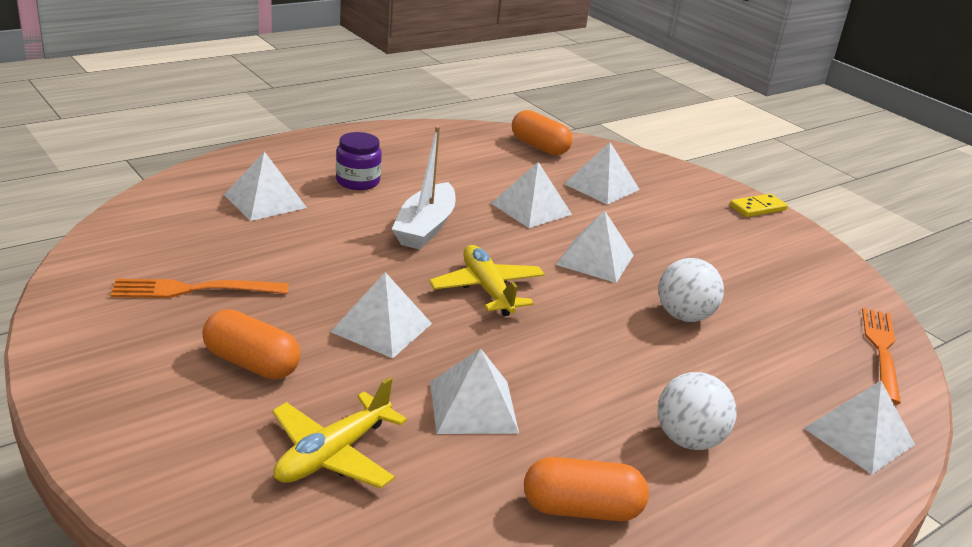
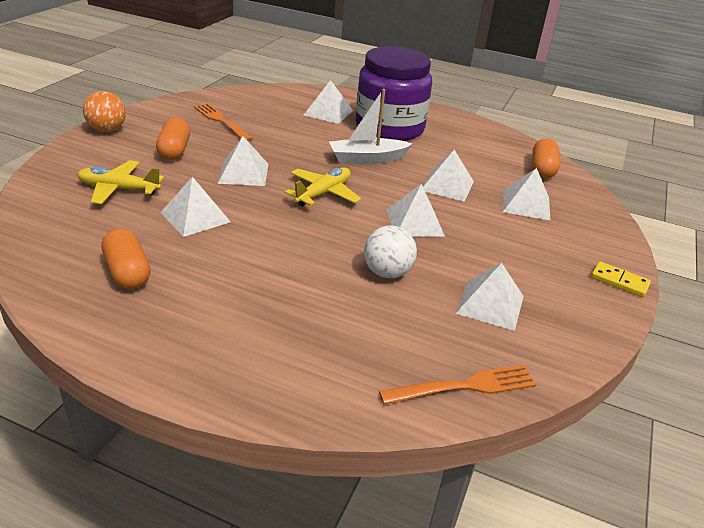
camera: 60 degrees right, 5 degrees up
(93, 409) = (107, 130): none -> orange ball
(358, 181) = (389, 128): purple jar -> purple jar, size x2.34
(688, 440) = (232, 300): white ball -> none
(859, 436) = (313, 385): white pyramid -> white pyramid (490, 304)

